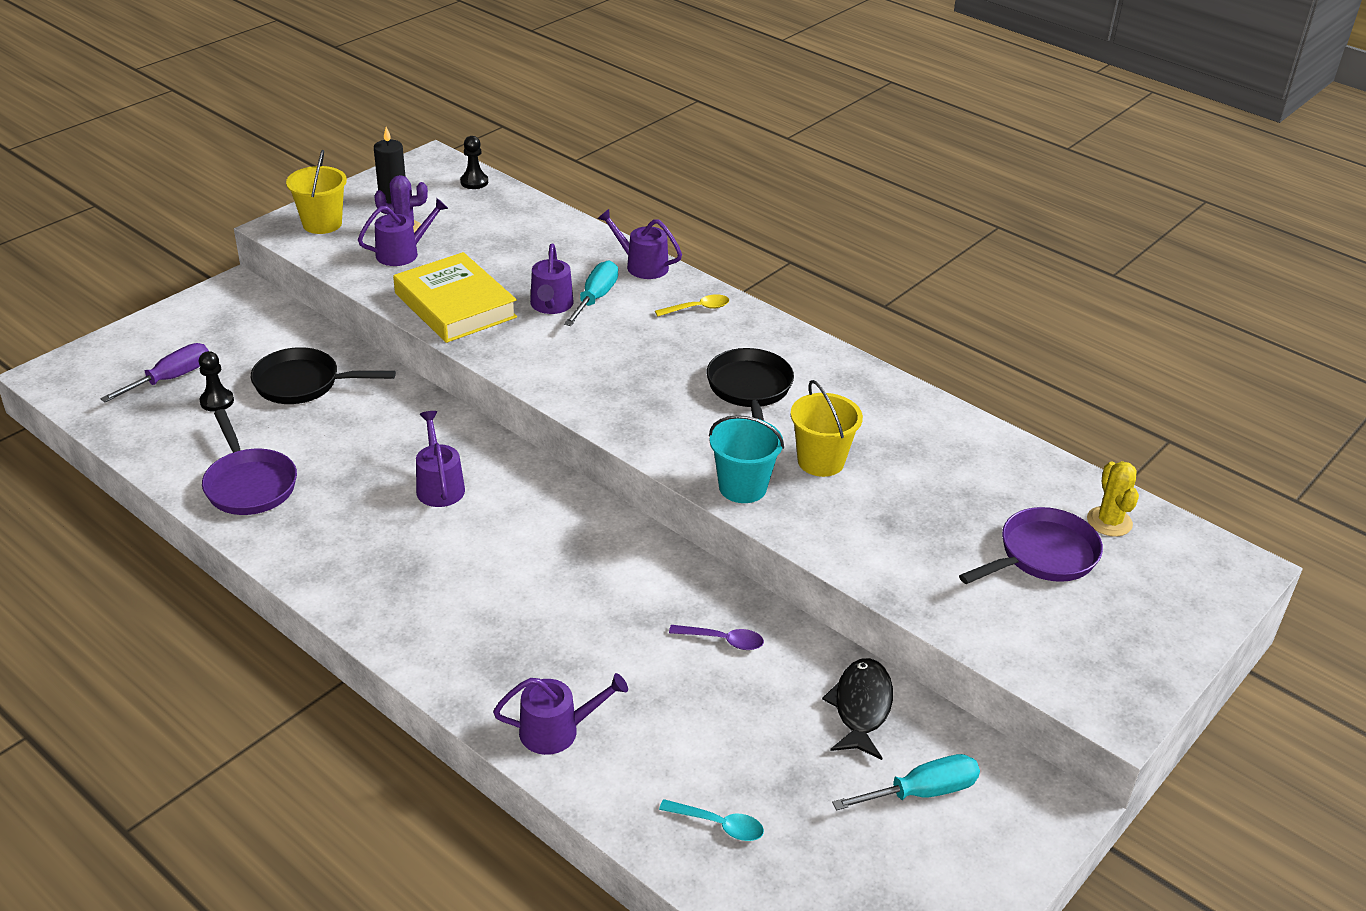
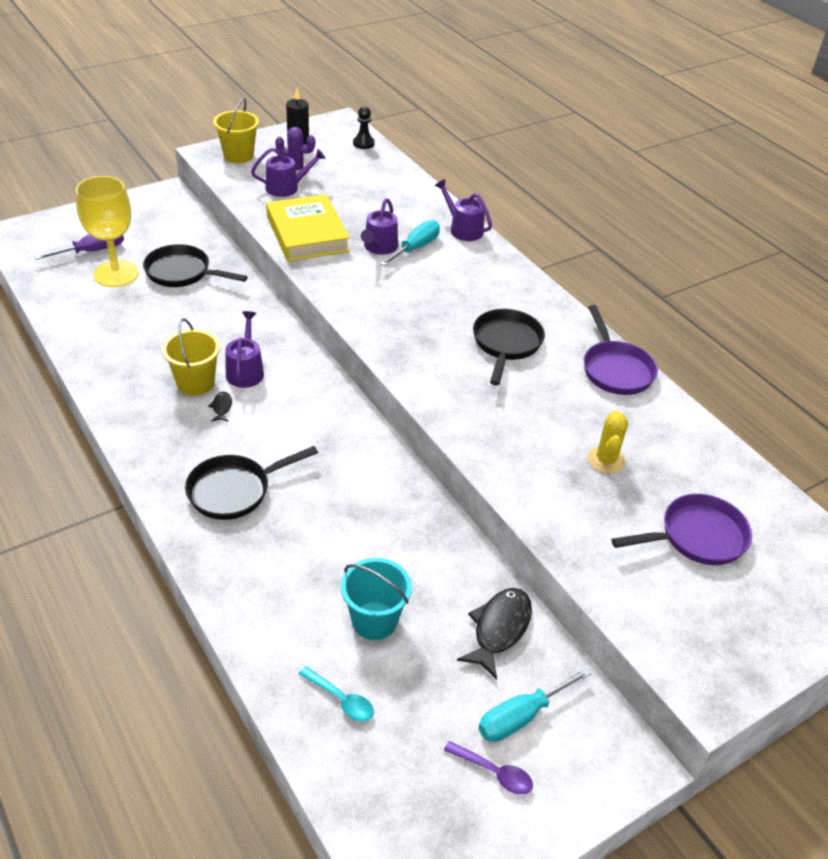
camera: 15 degrees right, 5 degrees up
(217, 401) = (116, 274): black pawn -> yellow goblet
(249, 484) = (110, 341): purple pan -> purple pan (615, 369)
(430, 535) = (221, 407): none -> black fish
(490, 627) = (234, 490): none -> black pan
(556, 731) = (248, 587): purple watering can -> none
(697, 308) = (492, 271): yellow spoon -> none
(723, 640) = (409, 544): purple spoon -> purple spoon (494, 772)
(742, 487) = (466, 423): turquoise bucket -> turquoise bucket (374, 620)
(820, 461) = (539, 415): yellow bucket -> yellow bucket (195, 383)
(922, 792) = (521, 716): turquoise screwdriver -> turquoise screwdriver turned 150 degrees clockwise
(1109, 522) = (769, 520): yellow cactus -> yellow cactus (606, 460)

